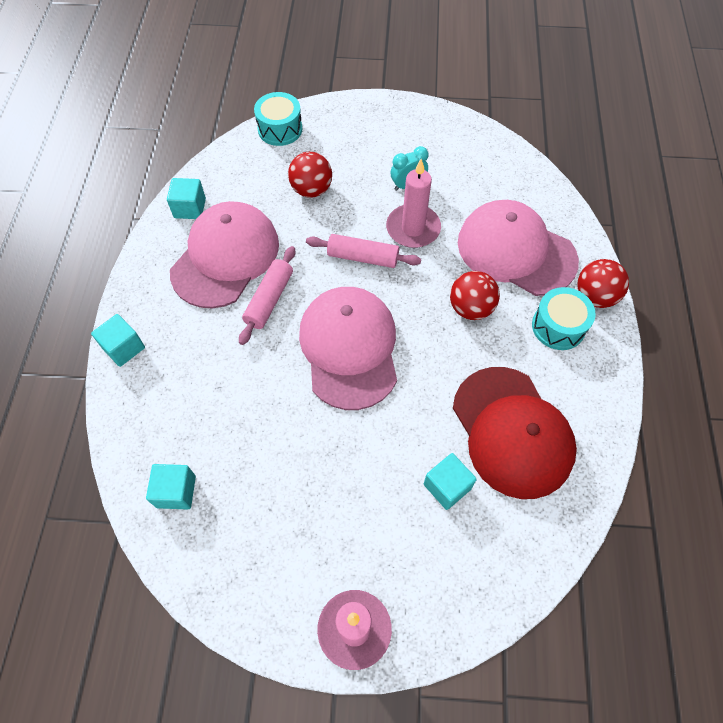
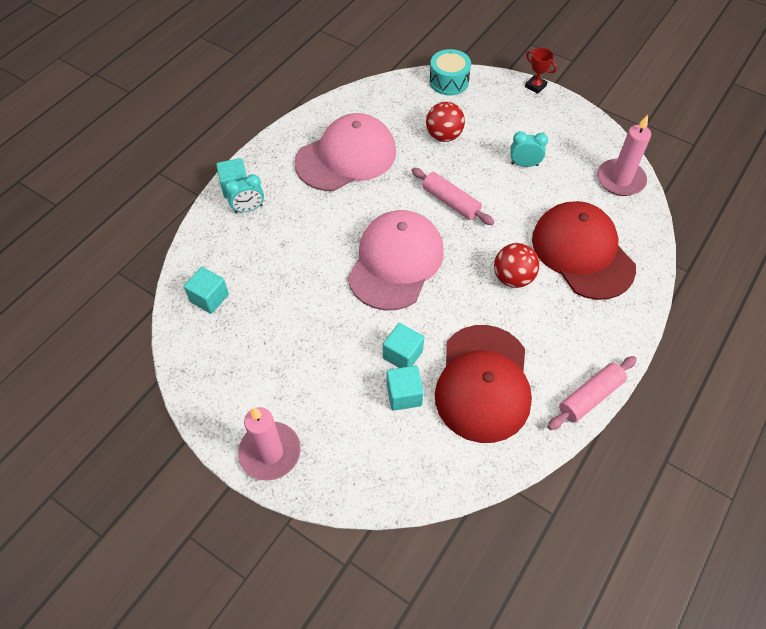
camera: 30 degrees right, 5 degrees down
(155, 366) = (248, 209): none -> turquoise clock
(190, 208) = (343, 111): turquoise cube -> turquoise cube (402, 354)
(269, 300) = (358, 201): pink rolling pin -> pink rolling pin (590, 397)
(367, 99) = (535, 86): none -> red trophy
(413, 228) = (506, 198): pink candle -> pink candle (620, 180)
(516, 251) = (582, 252): pink cap -> red cap
(558, 326) = (578, 325): turquoise drum -> none
(595, 296) = (628, 318): red ball -> none

